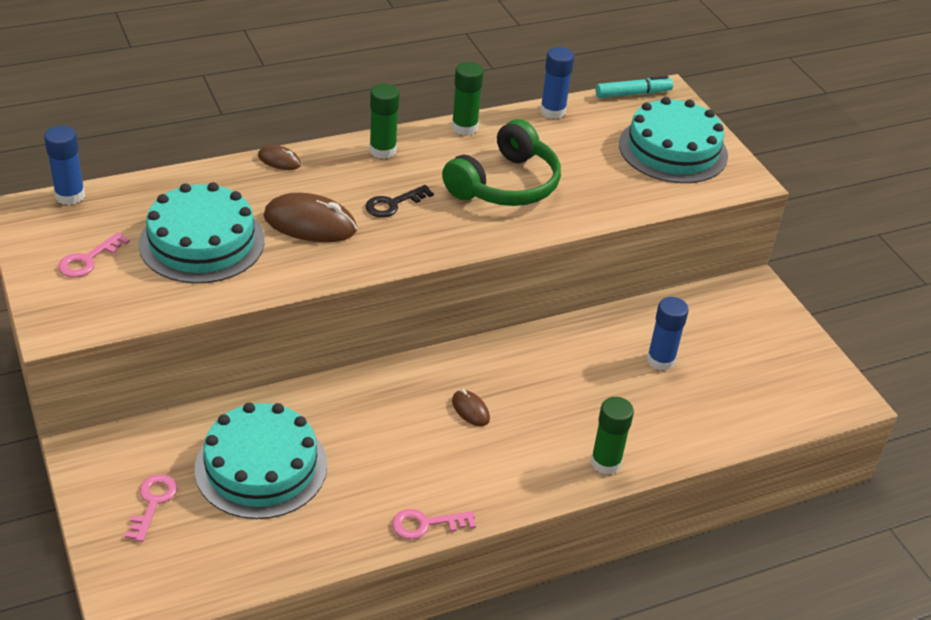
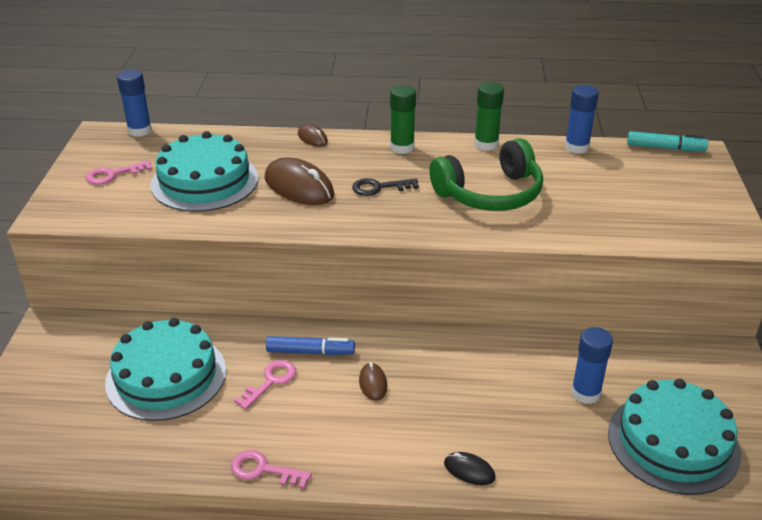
camera: 30 degrees right, 5 degrees down
(153, 502) = (65, 377): pink key -> pink key (270, 381)
(389, 397) = (310, 352): none -> blue marker
(605, 462) = (469, 470): green glue stick -> black mouse
(673, 150) = (676, 199): turquoise cake -> turquoise cake (673, 442)

